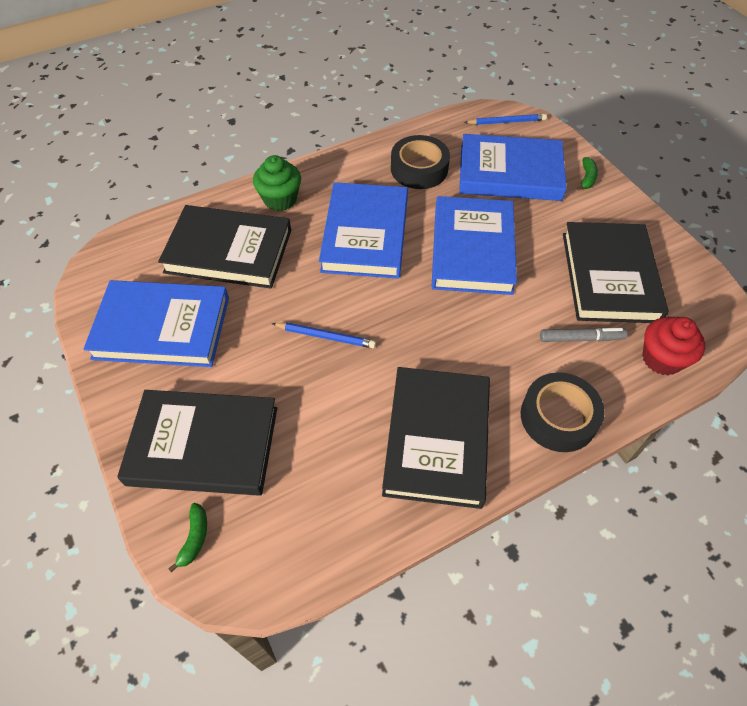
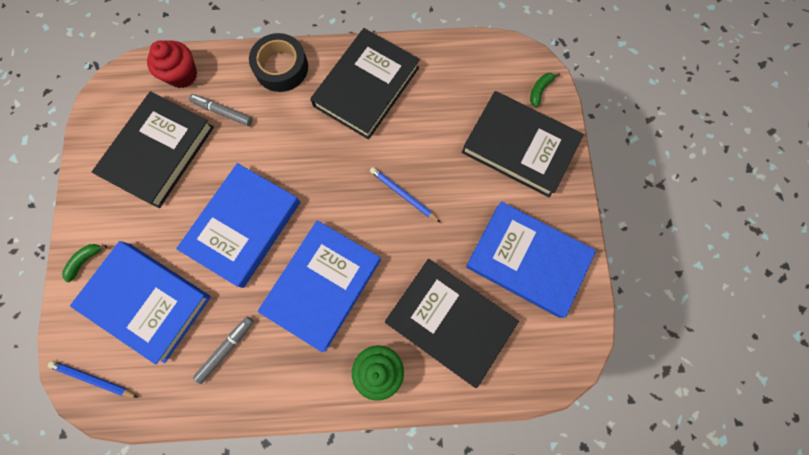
camera: 155 degrees left, 20 degrees up
(419, 169) = (226, 349): black tape -> grey marker

